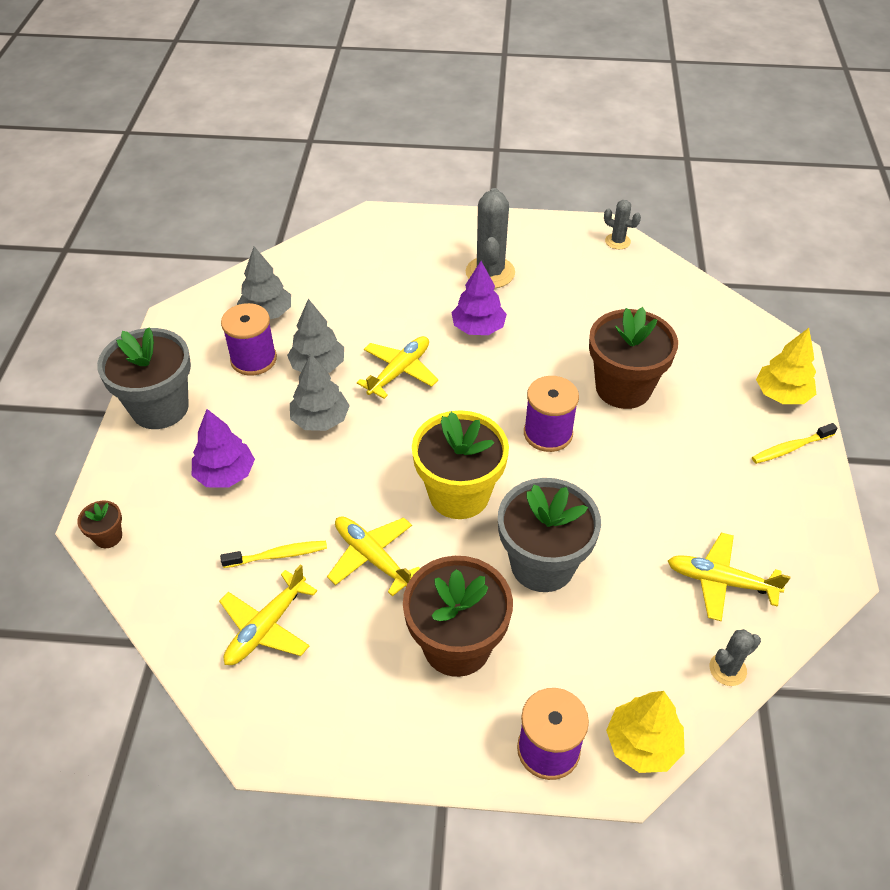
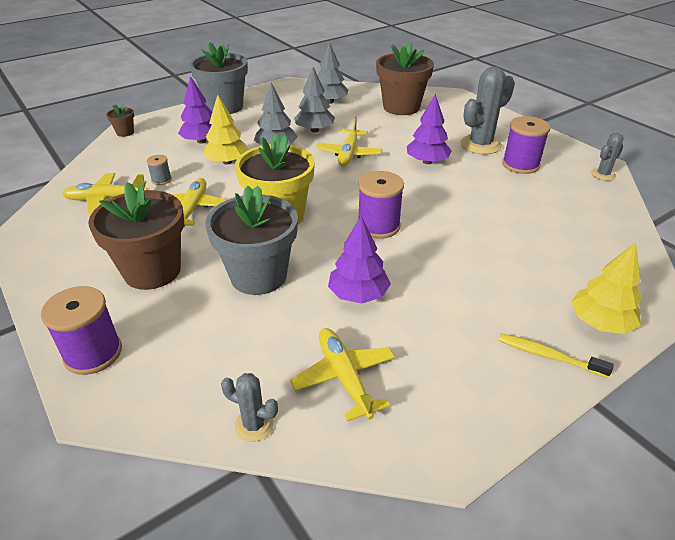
camera: 50 degrees right, 10 degrees down
(253, 359) = (292, 113): purple spool -> purple spool (520, 165)
(278, 555) = (161, 180): yellow toothbrush -> grey spool
(399, 372) = (348, 154): yellow plane -> yellow plane turned 105 degrees clockwise
(617, 241) = (603, 174): grey cactus -> grey cactus turned 60 degrees clockwise
(623, 388) = (470, 238): brown flower pot -> brown flower pot (401, 107)
(631, 510) = (358, 294): none -> purple tree
(642, 744) = (133, 404): yellow tree -> yellow tree (227, 162)

